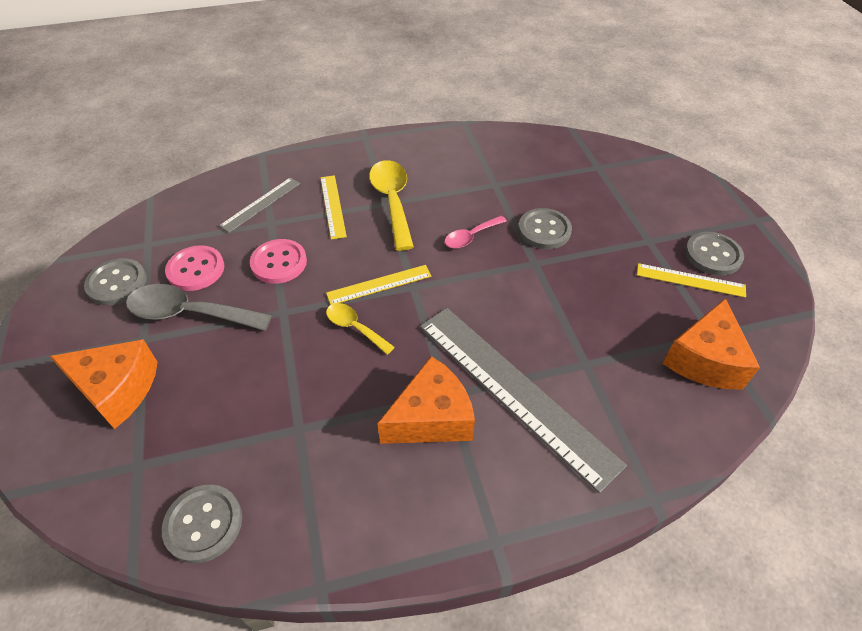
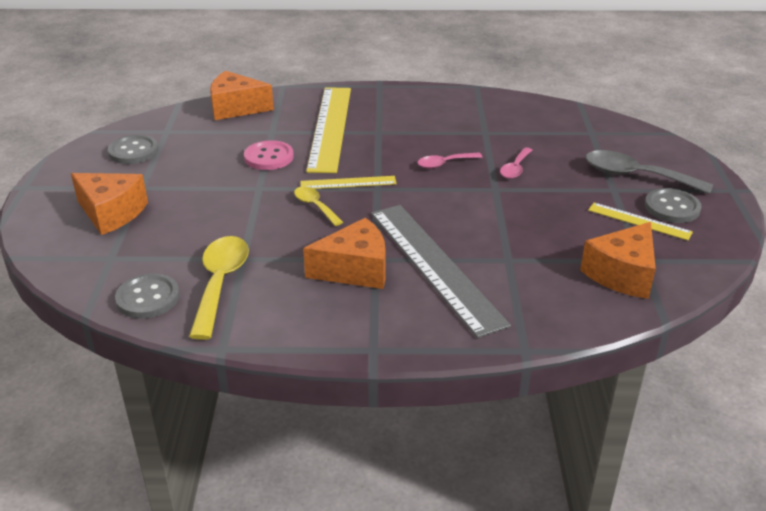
camera: 15 degrees right, 15 degrees down
(189, 313) = (183, 177): grey spoon -> grey spoon (636, 176)
(196, 269) = (199, 152): pink button -> none
(218, 195) = (236, 108): none -> orange cheese
(261, 204) = (269, 118): grey ruler -> none
(333, 206) = (330, 127): yellow ruler -> yellow ruler, size x2.04
(392, 201) = (384, 131): yellow spoon -> yellow spoon (220, 283)
(544, 230) = (515, 168): grey button -> pink spoon

